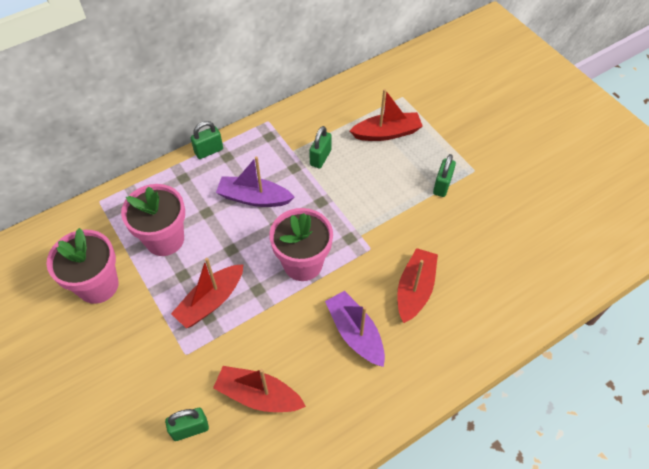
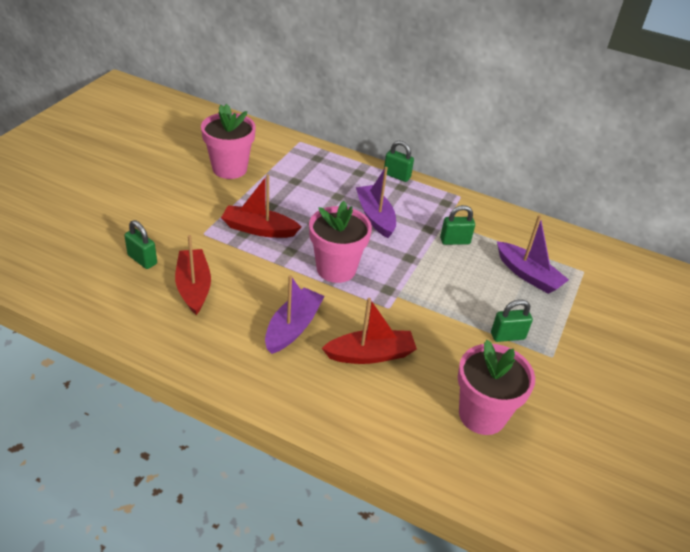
camera: 55 degrees right, 15 degrees down
(165, 239) = (294, 185): pink flower pot -> pink flower pot (482, 415)
(387, 133) = (528, 275): red boat -> purple boat

